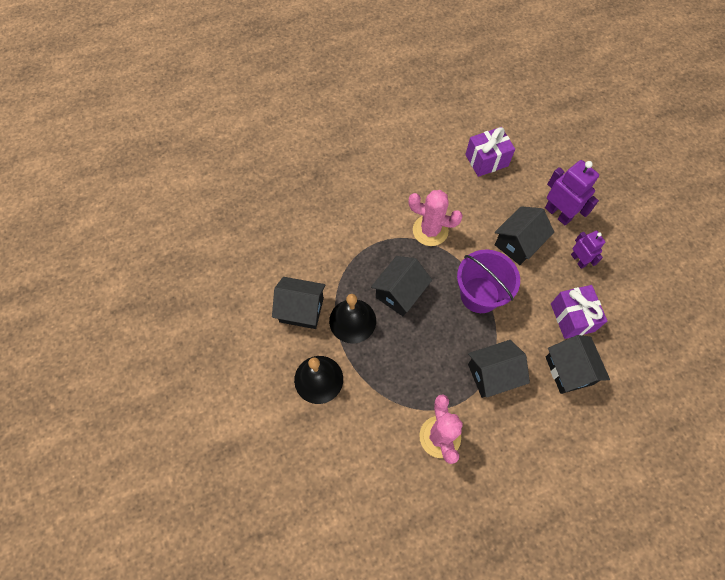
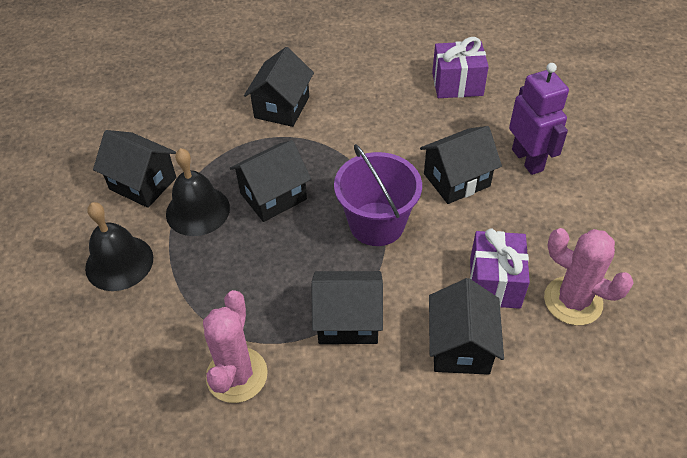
camera: 20 degrees right, 15 degrees down
(370, 214) = (282, 107): none -> black house
(430, 230) = (347, 140): pink cactus -> pink cactus (573, 301)
(578, 260) = (533, 218): purple robot -> none

